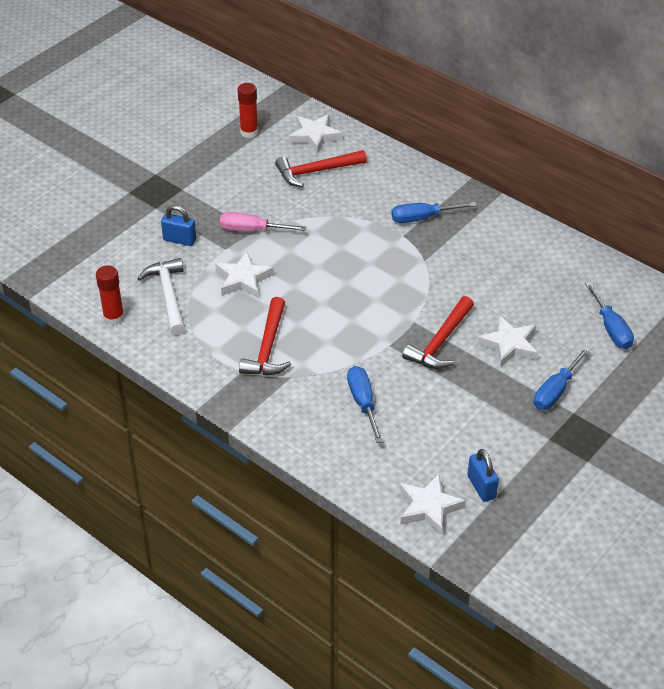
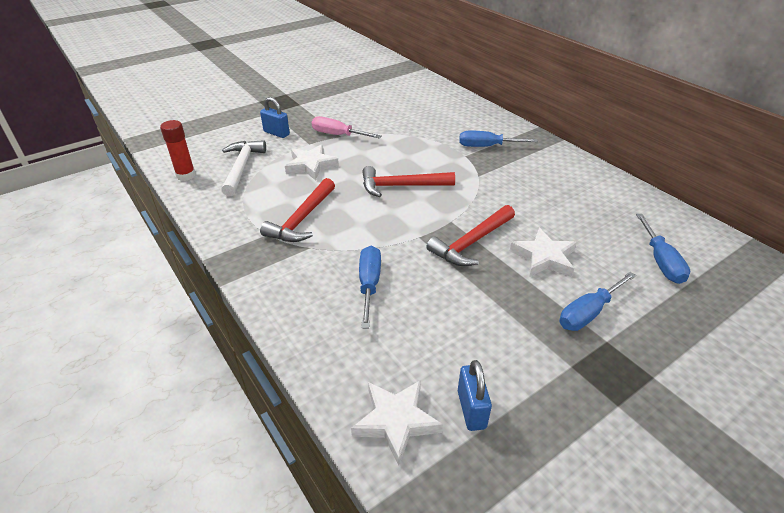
camera: 15 degrees right, 5 degrees down
(249, 132) = (369, 80): red glue stick -> none
(314, 136) = (418, 88): white star -> none
(316, 171) = (409, 107): red hammer -> red hammer (402, 186)

